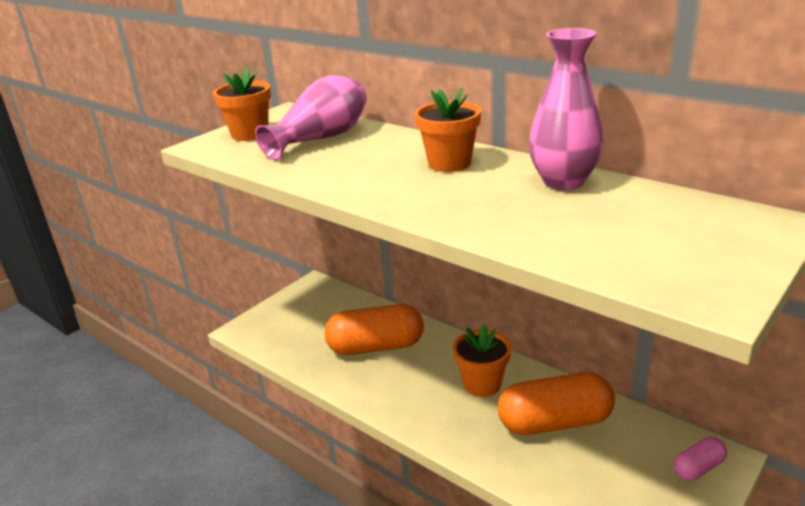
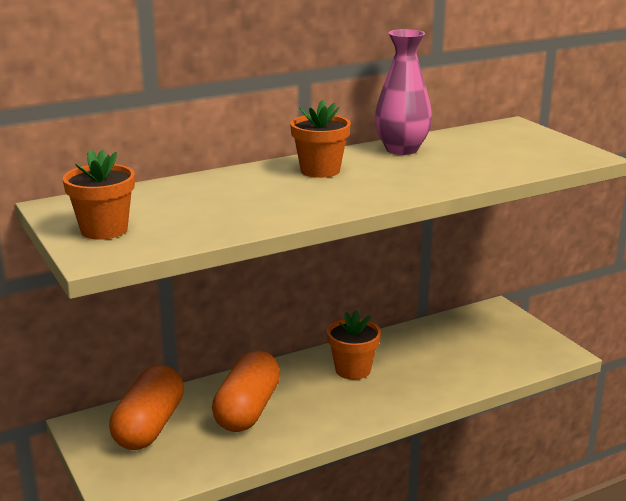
camera: 70 degrees left, 5 degrees down
(321, 139) = (180, 202): pink vase -> none
(555, 422) = (422, 353): orange capsule -> orange capsule (149, 426)
(698, 468) = (500, 319): pink capsule -> none

